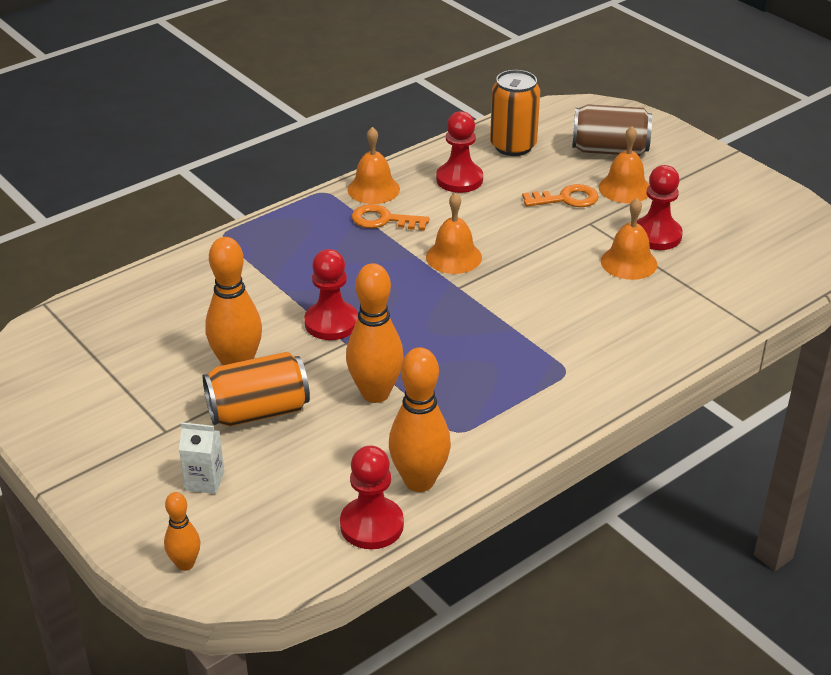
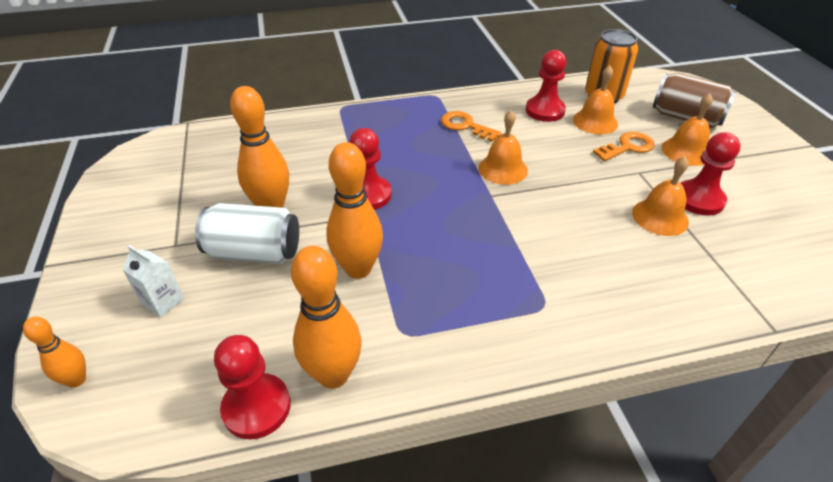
camera: 25 degrees right, 5 degrees up
(258, 411) = (254, 252): orange can -> white can
(373, 189) = (473, 102): orange bell -> orange bell (595, 122)
(566, 199) = (628, 147): orange key -> orange key turned 45 degrees counterclockwise

